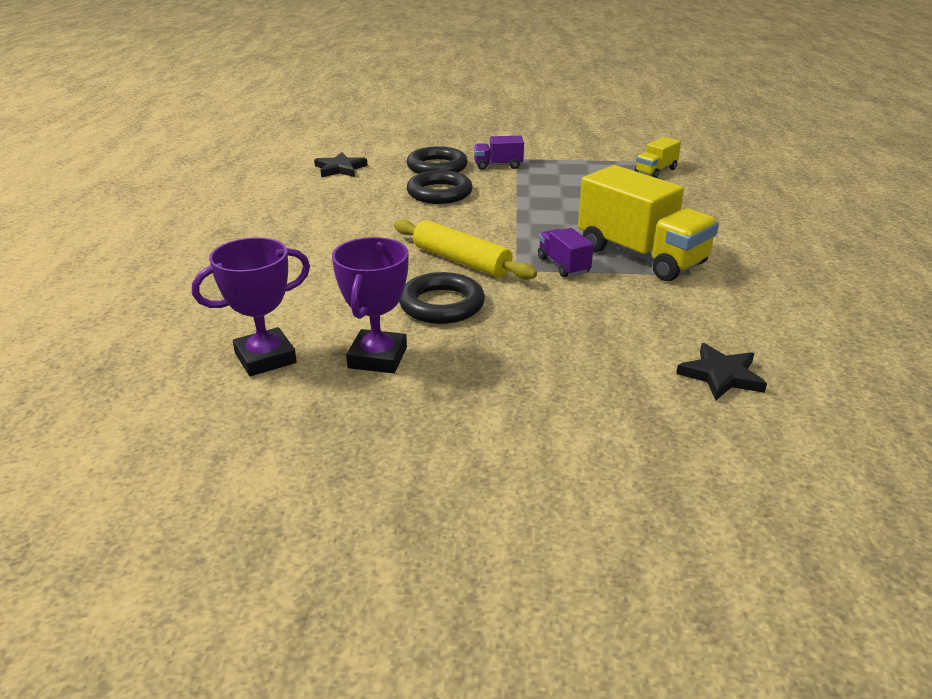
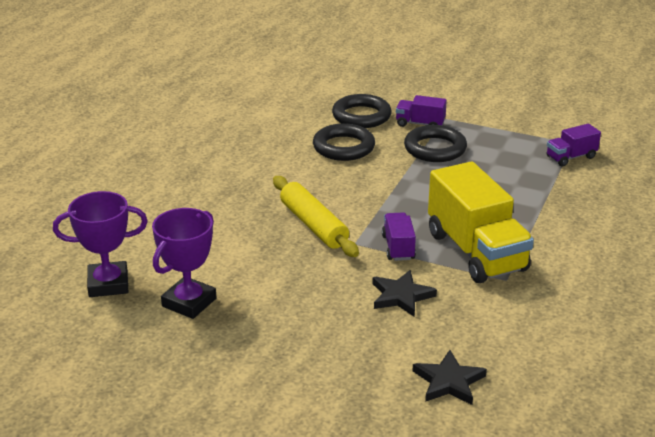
camera: 20 degrees right, 0 degrees up
(340, 168) = (273, 103): black star -> black star (401, 296)
(441, 305) = (268, 265): black ring -> black ring (435, 149)
(656, 171) = (571, 157): yellow truck -> purple truck

